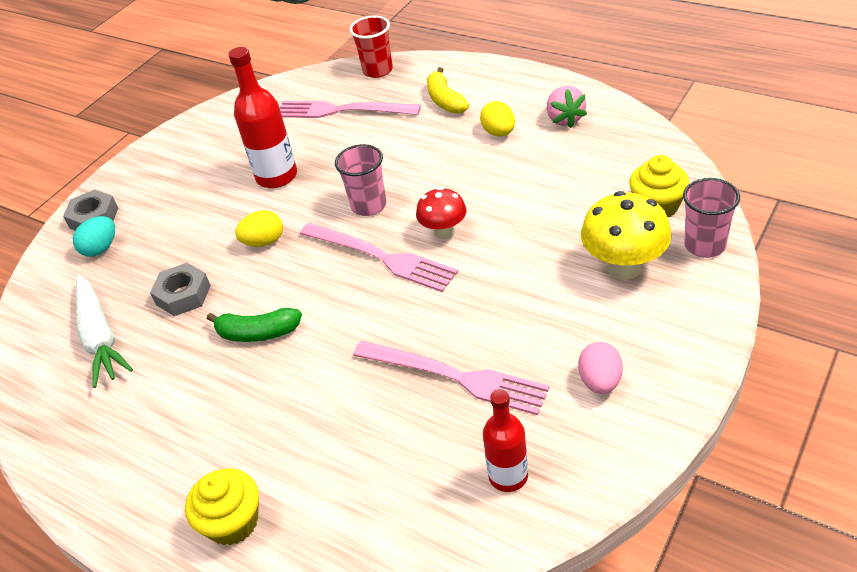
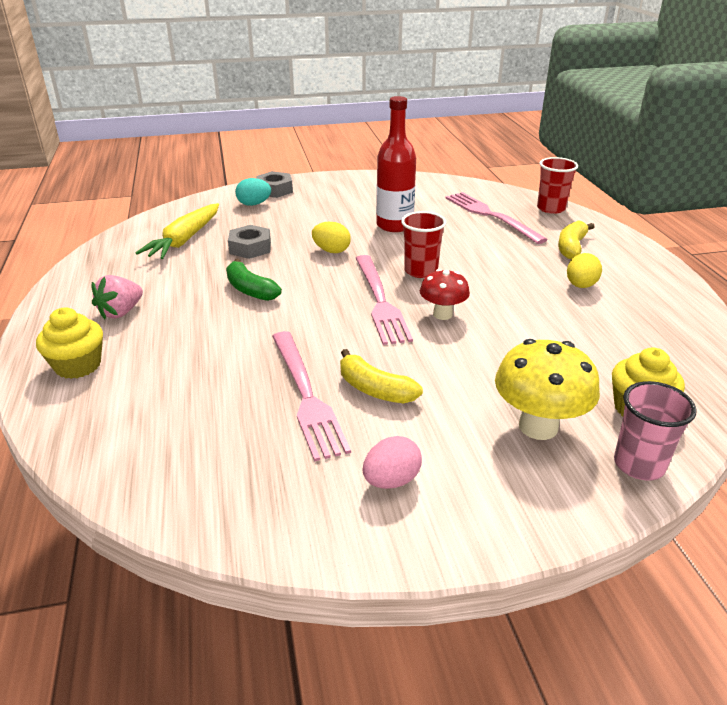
camera: 40 degrees right, 10 degrees down
(100, 337) = (184, 240): white carrot -> yellow carrot
(369, 205) = (420, 271): pink cup -> red cup
(492, 330) = (374, 389): none -> yellow banana
(508, 476) = (233, 478): red bottle -> none
(564, 119) = (650, 307): pink strawberry -> pink strawberry (121, 312)

